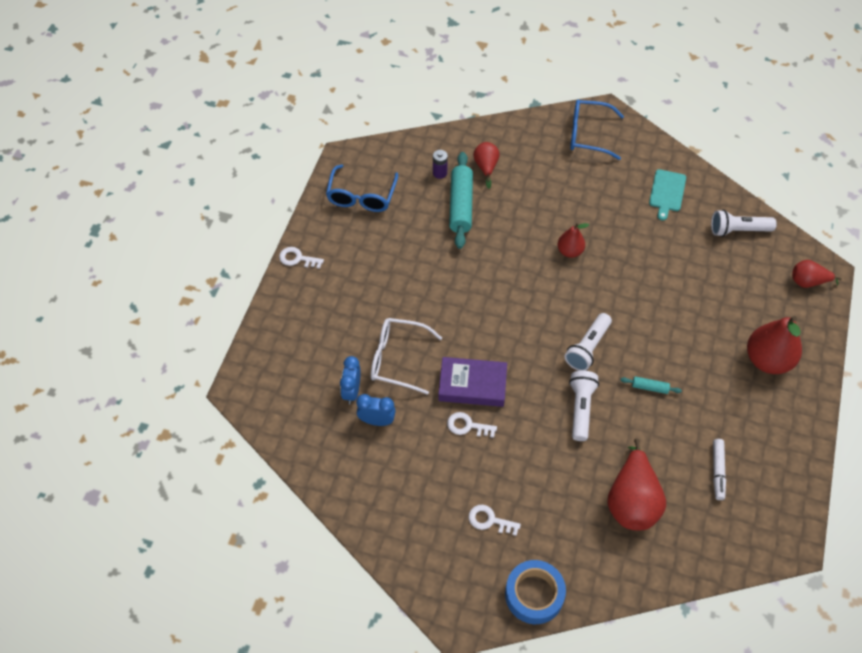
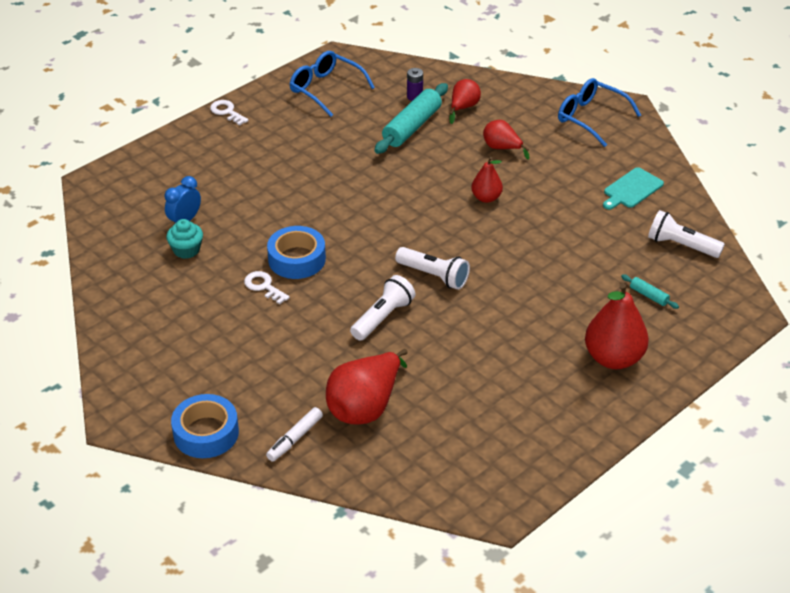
camera: 30 degrees right, 15 degrees down
(361, 197) = (325, 89): blue glasses -> blue glasses turned 90 degrees clockwise
(377, 421) = (186, 250): blue clock -> turquoise cupcake
(397, 359) = (246, 214): white glasses -> none
(472, 385) = (297, 259): purple book -> blue tape
(489, 520) = (218, 362): white key -> none
(588, 348) = (434, 276): white flashlight -> white flashlight turned 120 degrees counterclockwise
(649, 387) = (467, 329): turquoise rolling pin -> turquoise rolling pin (649, 295)
(717, 471) = (475, 421): white marker -> white marker (295, 439)
(808, 282) = (720, 314): red pear -> red pear (502, 148)

